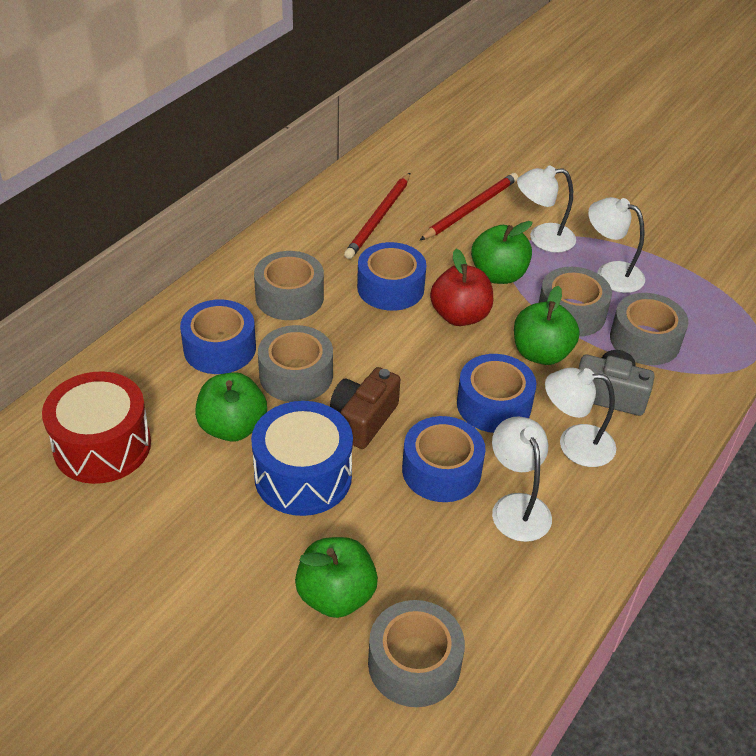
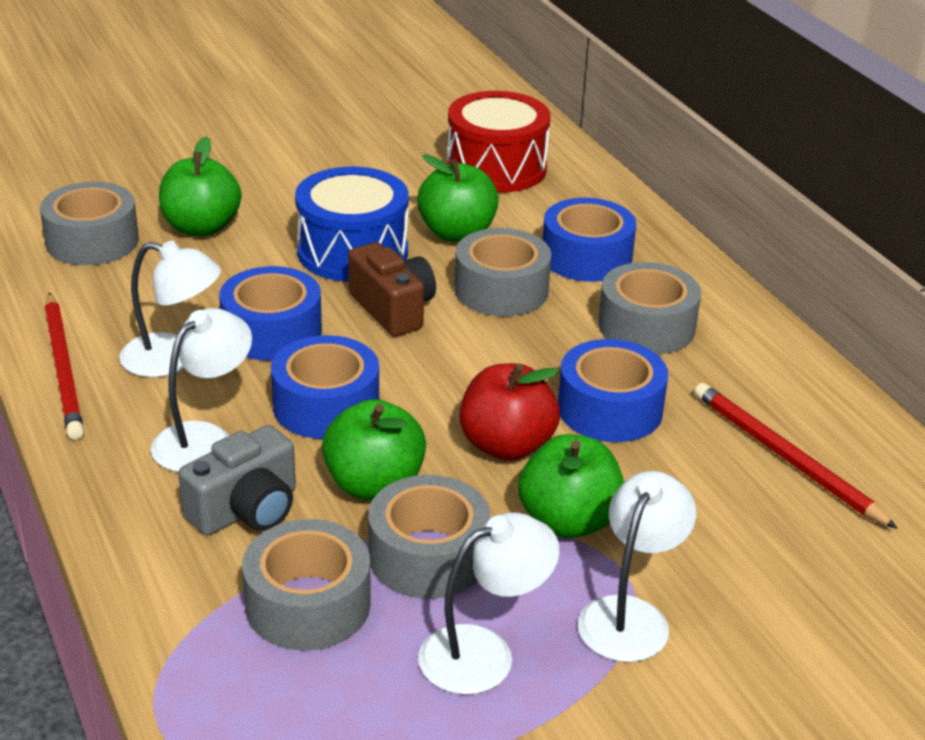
camera: 120 degrees right, 10 degrees down
(471, 209) = (762, 567): red pencil -> red pencil (63, 369)

